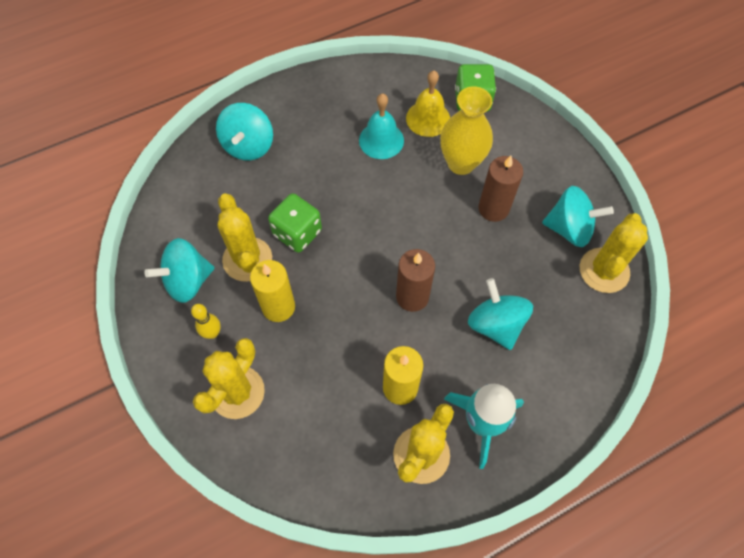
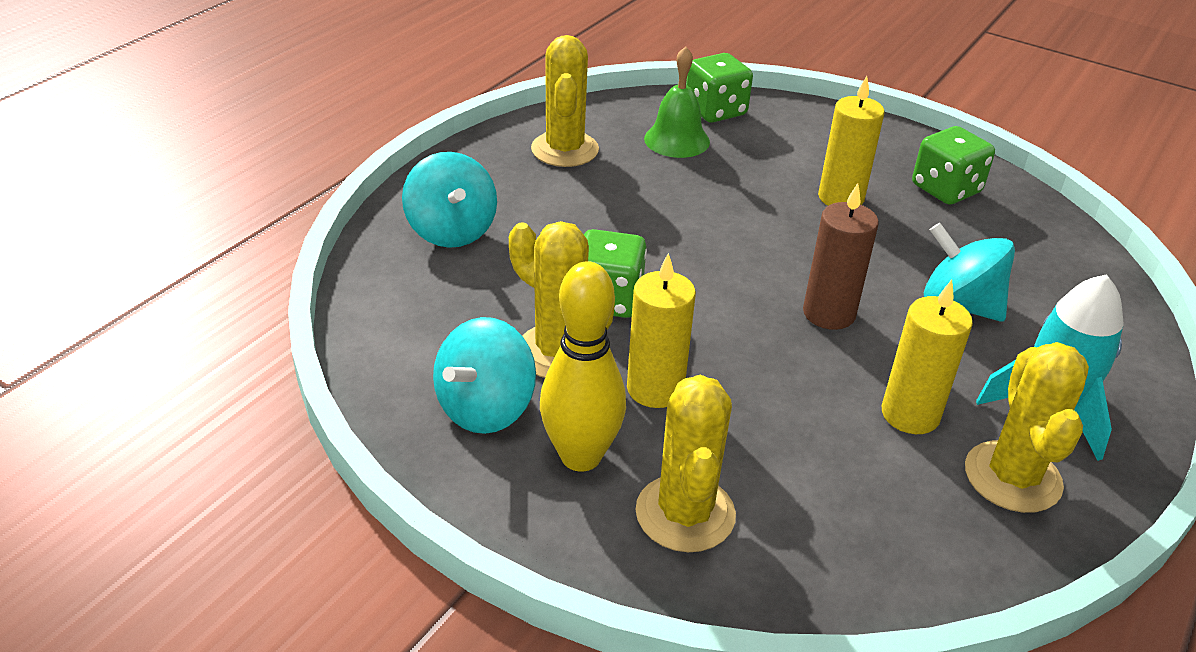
camera: 30 degrees left, 25 degrees down
(212, 333) = (581, 456): yellow bowling pin -> yellow bowling pin, size x1.94
(381, 140) = (636, 175): turquoise bell -> none
(428, 118) = (677, 140): yellow bell -> green bell
(461, 163) = (759, 168): yellow vase -> none
(493, 208) = (841, 198): brown candle -> yellow candle
(569, 228) = (946, 189): turquoise spinning top -> green dice
(604, 270) = (1023, 214): yellow cactus -> yellow cactus (565, 149)

